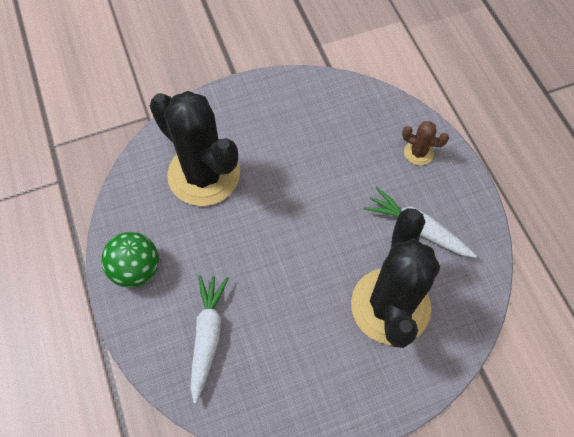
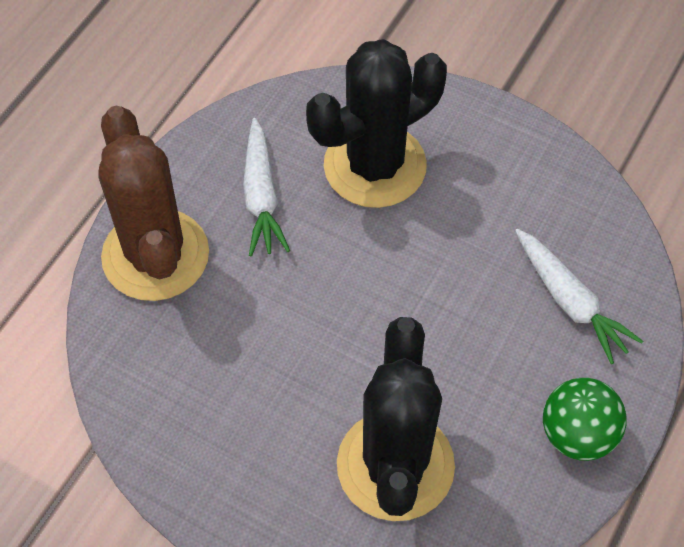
camera: 130 degrees left, 5 degrees down
(207, 336) = (570, 301): white carrot -> white carrot turned 90 degrees counterclockwise
(418, 153) = (155, 255): brown cactus -> brown cactus, size x2.41

